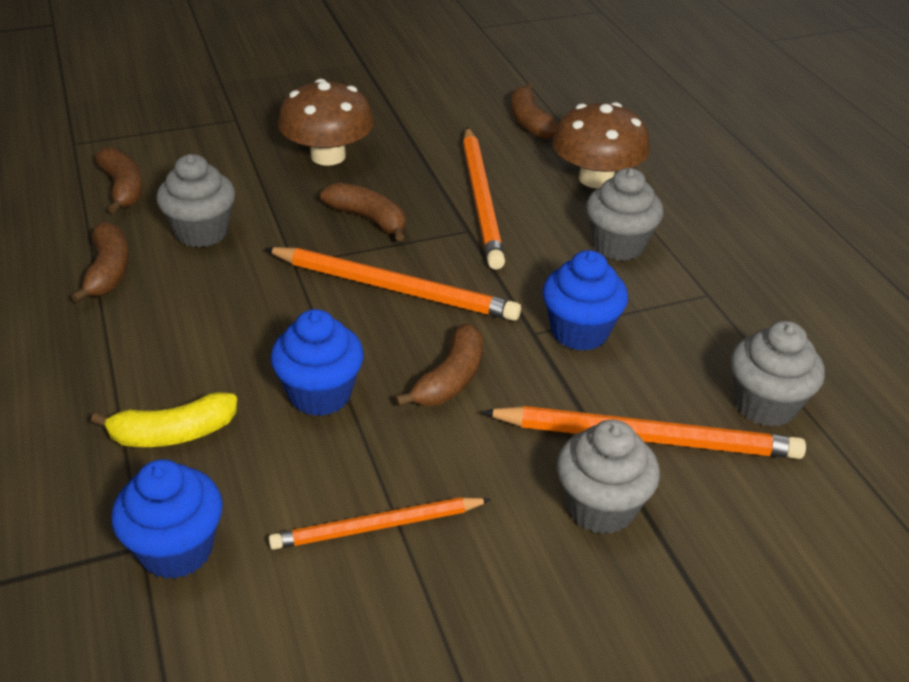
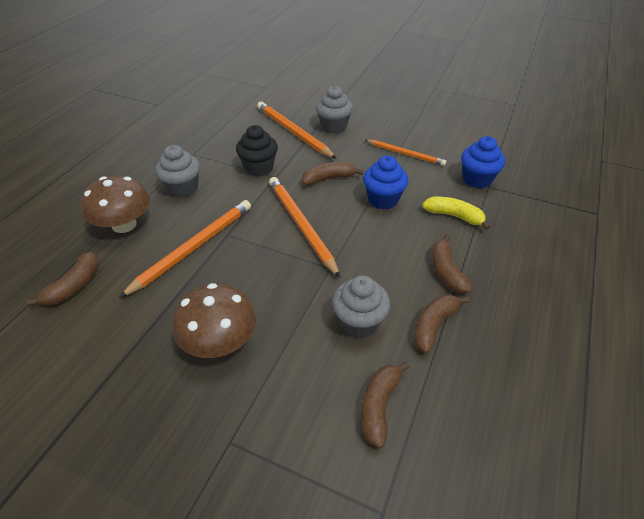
camera: 135 degrees left, 5 degrees up
(369, 219) = (262, 272): brown banana -> brown banana (446, 271)
(579, 332) = (259, 168): blue cupcake -> black cupcake
(765, 405) = (244, 121): grey cupcake -> none

